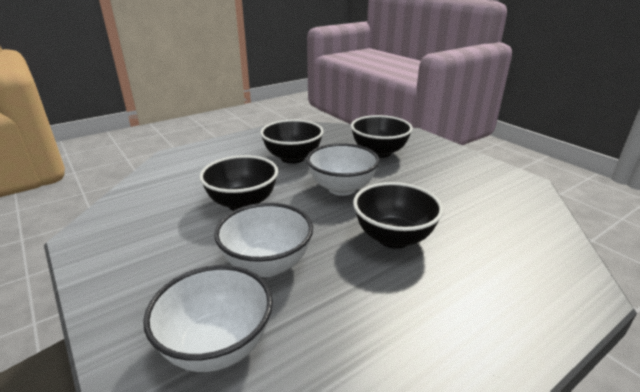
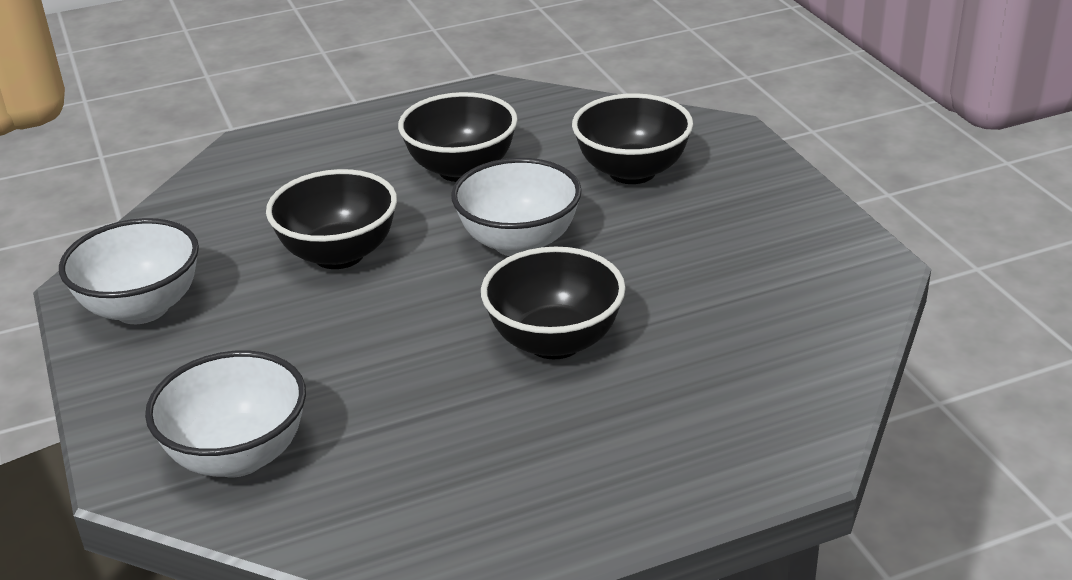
camera: 15 degrees right, 5 degrees up
(267, 264) = (340, 360): white bowl -> white bowl (142, 308)

